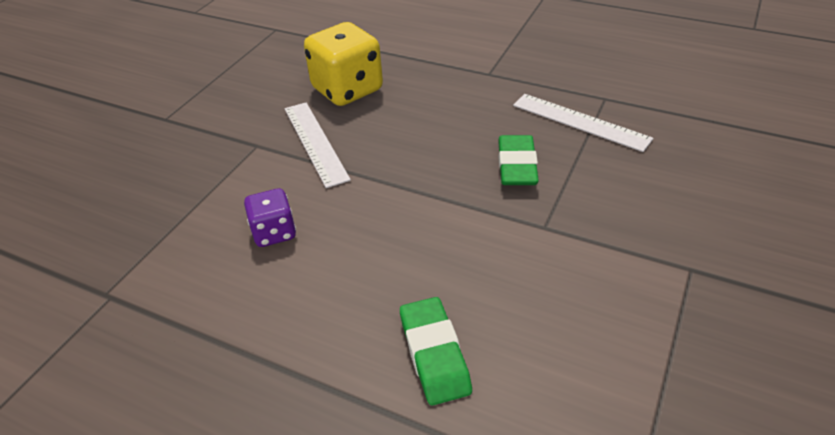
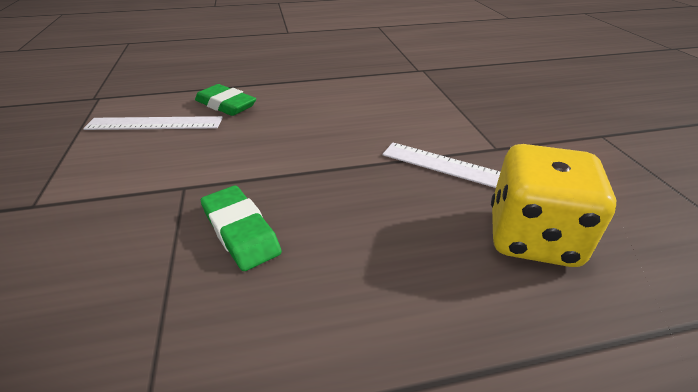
camera: 140 degrees right, 5 degrees down
(274, 233) = (384, 112): purple dice -> none
(580, 122) = (178, 345): white ruler -> white ruler (155, 123)

